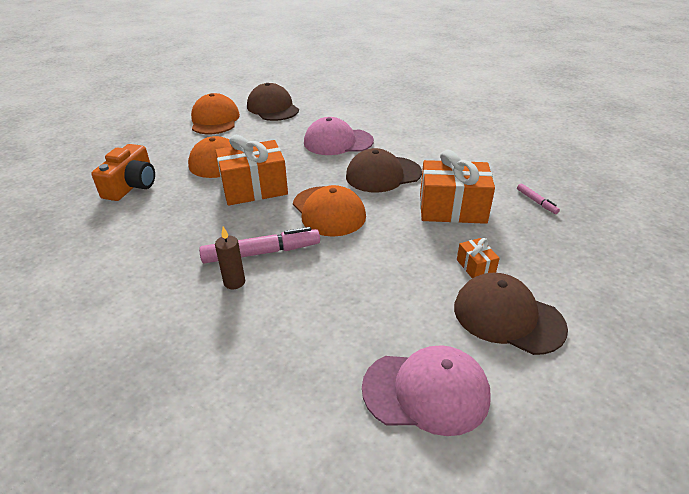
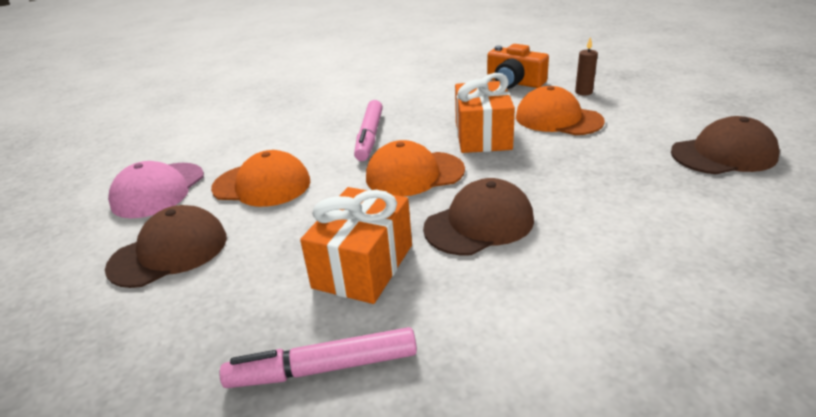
camera: 110 degrees right, 5 degrees down
(215, 120) = (672, 114): orange cap -> orange cap (262, 185)
(234, 282) = (341, 125): brown candle -> brown candle (583, 92)
(338, 142) = (592, 199): pink cap -> none
(383, 174) = (479, 223): brown cap -> brown cap turned 60 degrees clockwise
(475, 267) = (248, 252): orange gift -> none
(536, 202) = (323, 368): pink marker -> pink marker, size x2.01

